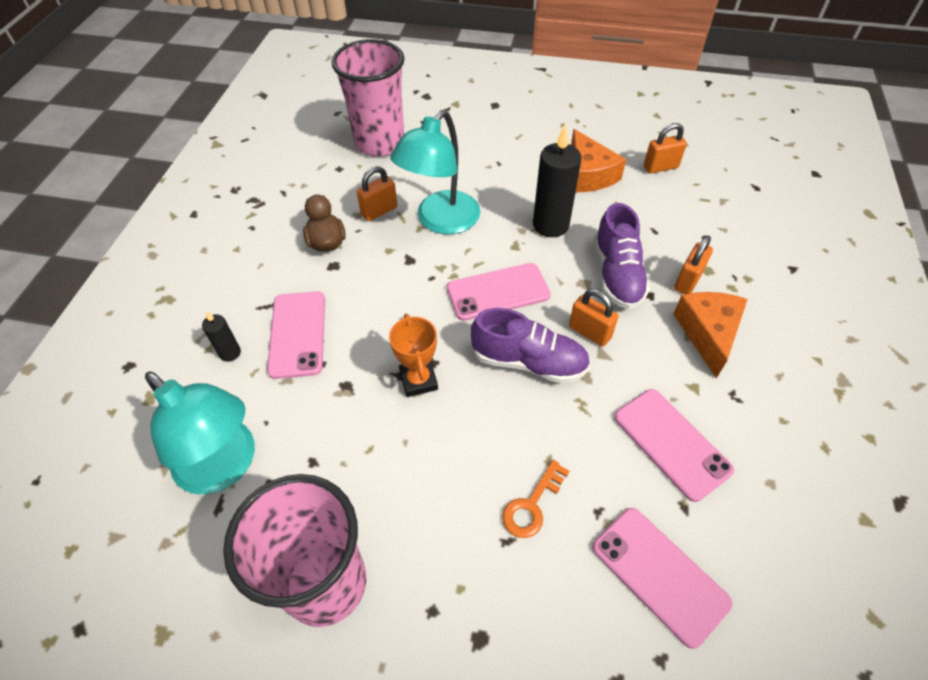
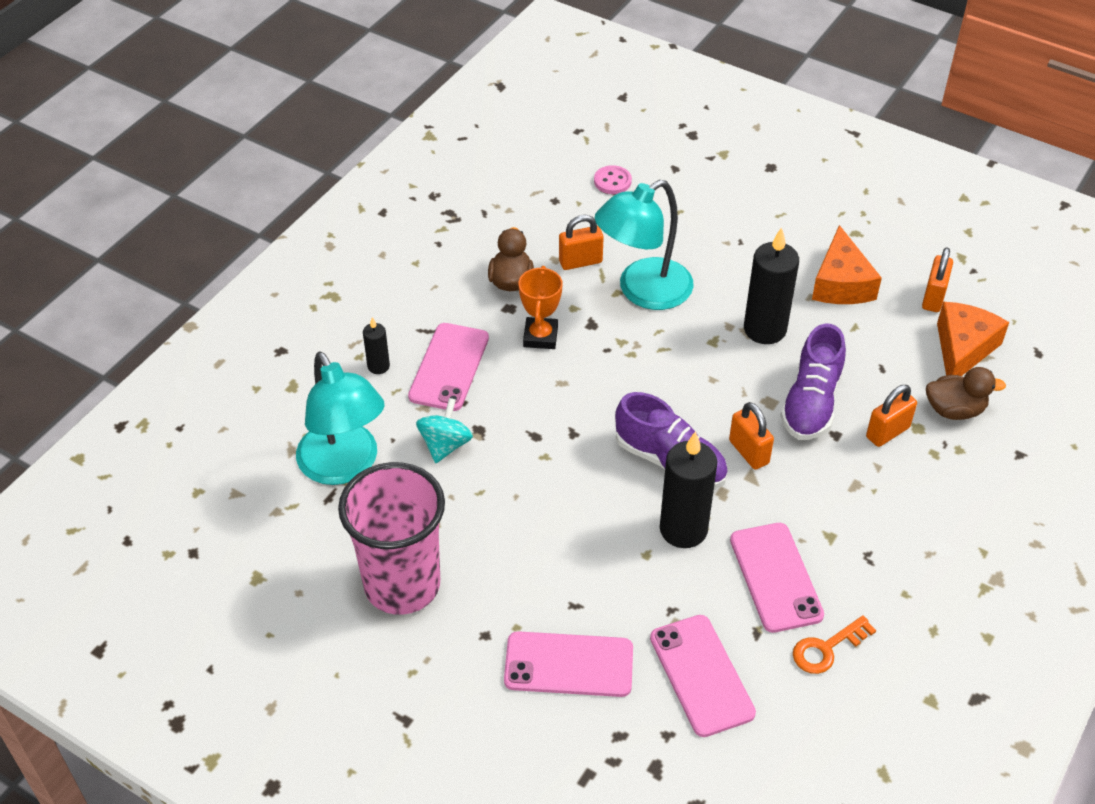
camera: 20 degrees right, 5 degrees down
(319, 411) = (445, 445): none -> turquoise spinning top
(379, 143) = (612, 181): pink cup -> pink button
(418, 380) = (551, 445): orange trophy -> orange trophy (540, 336)
(498, 292) = (671, 384): pink phone -> pink phone (568, 665)
(532, 505) = (611, 585): orange key -> orange key (827, 648)
(570, 423) = (683, 529): none -> black candle
(660, 167) = (933, 297): orange padlock -> orange padlock turned 75 degrees counterclockwise
(708, 333) = (877, 491): orange cheese -> orange cheese (963, 349)
(725, 248) = (954, 410): none -> brown duck

